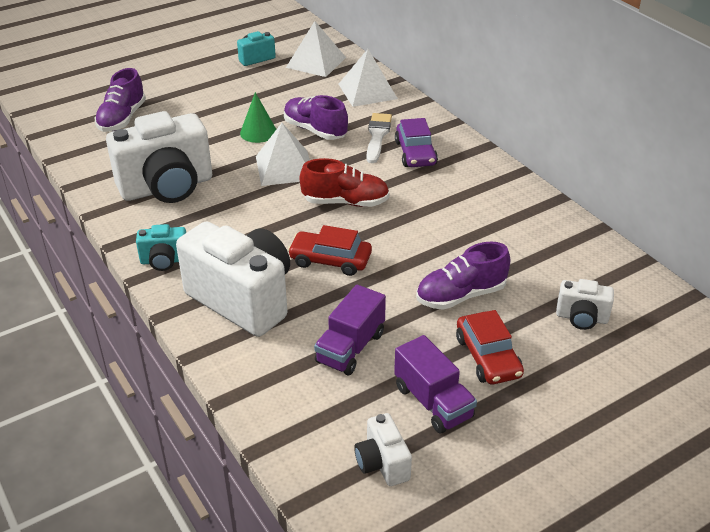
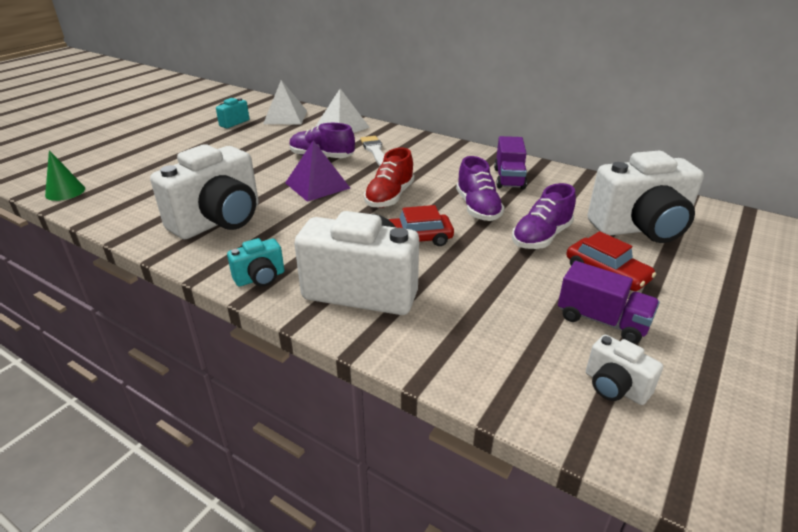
camera: 25 degrees left, 5 degrees down
(122, 119) = (136, 181): purple shoe -> purple shoe (478, 208)
(258, 132) = (274, 167): green cone -> green cone (65, 192)
(285, 168) = (317, 185): white pyramid -> purple pyramid
(345, 202) = (389, 197): red shoe -> red shoe turned 135 degrees clockwise
(350, 348) = (493, 299): purple truck -> purple truck (509, 178)
(415, 153) = (414, 156): purple car -> none
(581, 318) = (640, 229): white camera -> white camera, size x2.15

